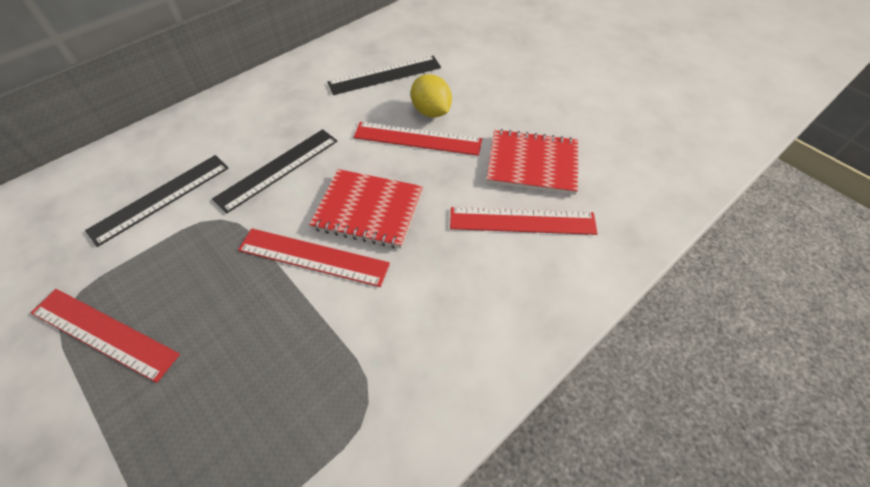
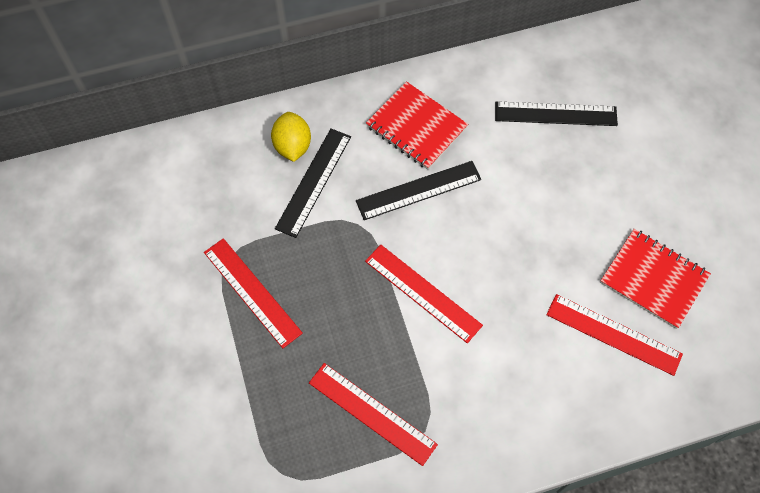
camera: 25 degrees right, 10 degrees up
(161, 198) = (314, 182): black ruler -> black ruler turned 45 degrees counterclockwise
(368, 210) = (483, 266): red notebook -> red notebook (416, 127)
(417, 138) = (557, 206): red ruler -> red ruler (372, 413)
(431, 111) = (583, 179): yellow lemon -> yellow lemon (292, 146)

